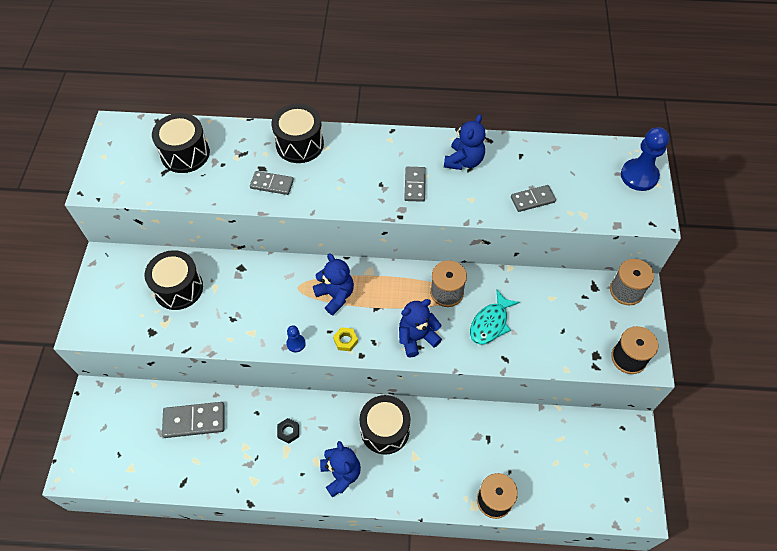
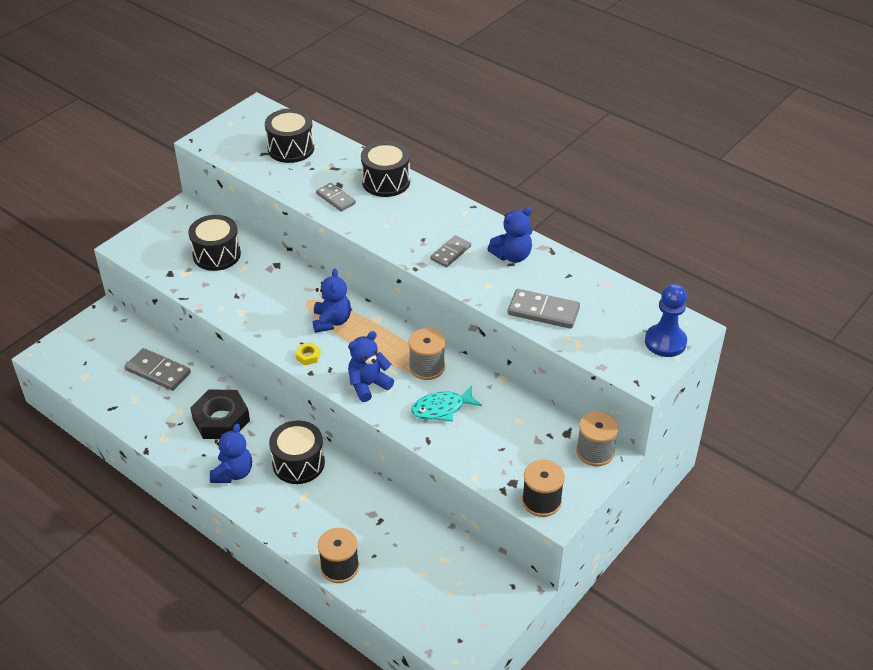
camera: 35 degrees right, 15 degrees down
(288, 431) = (221, 420): black nut -> black nut, size x2.33
(296, 343) = (268, 337): blue pawn -> none
(417, 337) = (368, 385): blue teddy bear -> blue teddy bear turned 45 degrees counterclockwise
(532, 199) = (543, 311): grey domino -> grey domino, size x1.52

